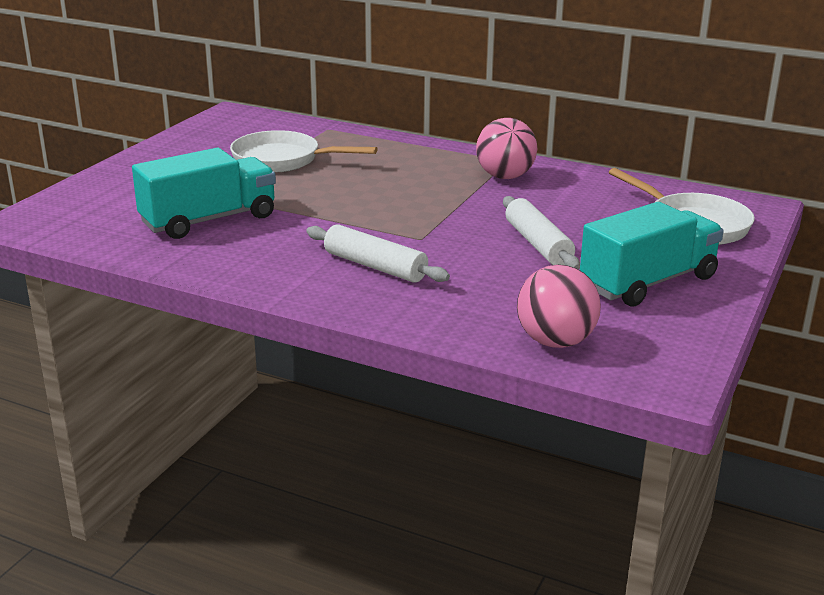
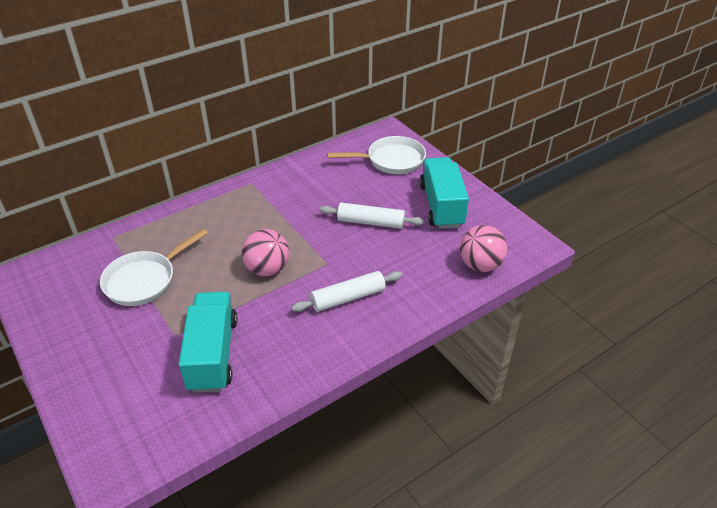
camera: 60 degrees left, 15 degrees up
(505, 177) = (272, 194): pink ball -> pink ball (267, 269)

